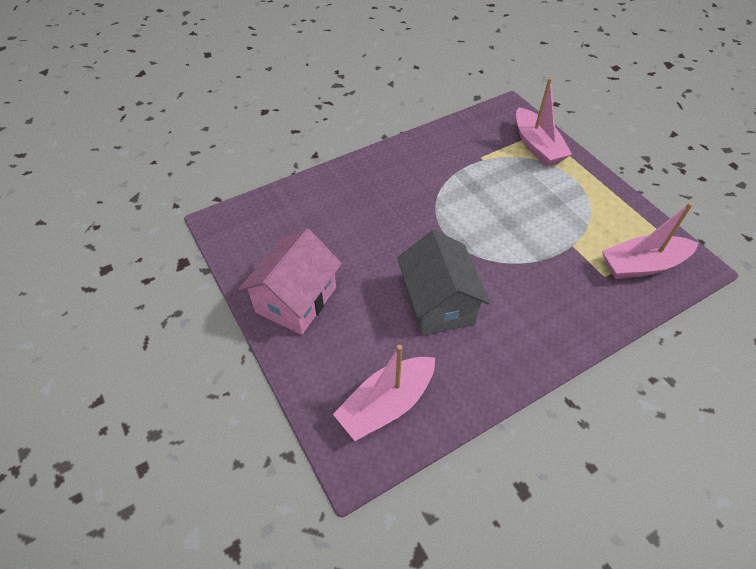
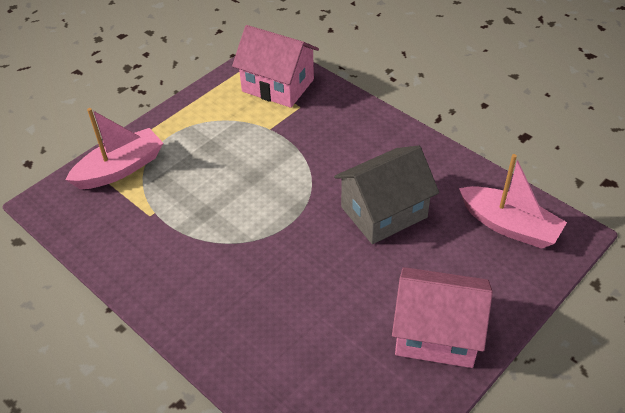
camera: 105 degrees left, 5 degrees down
(642, 265) = (278, 85): pink boat -> pink house

